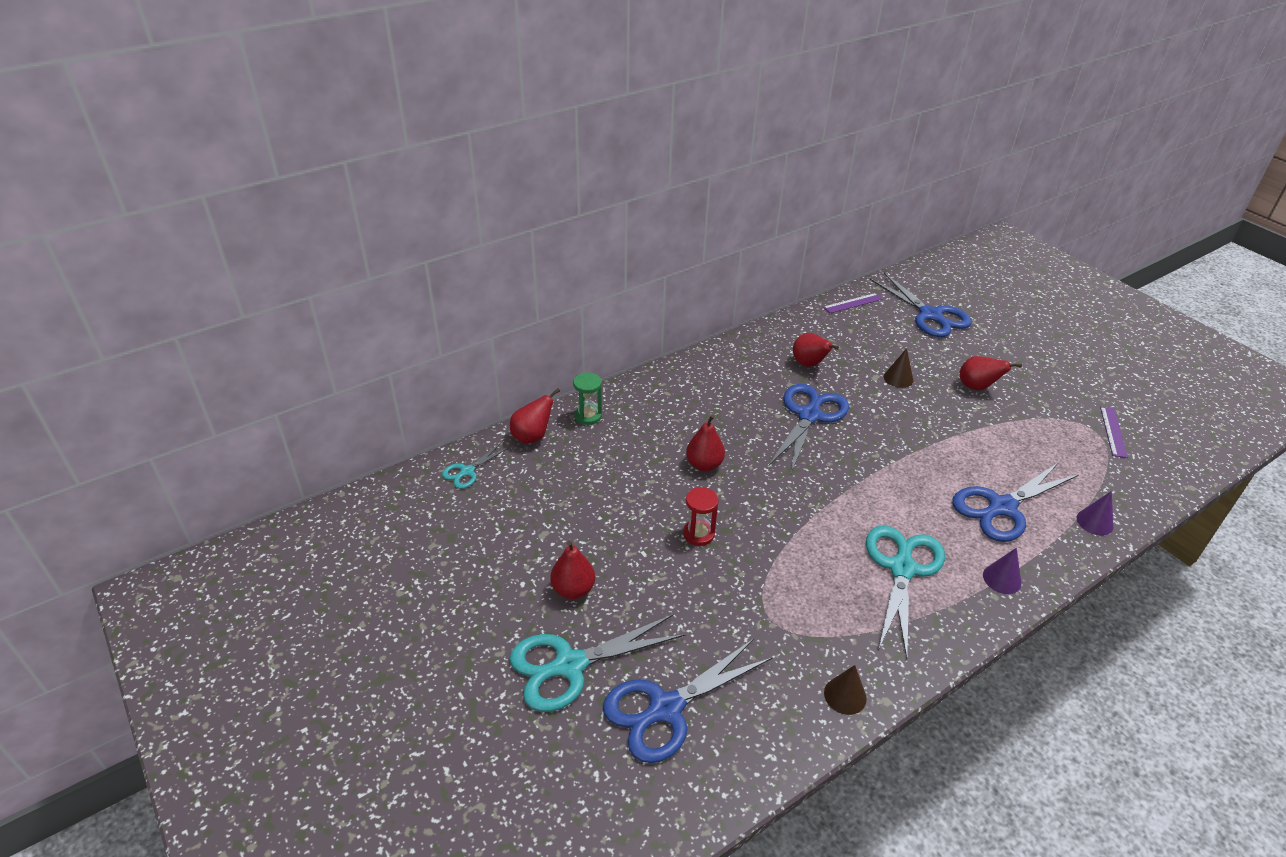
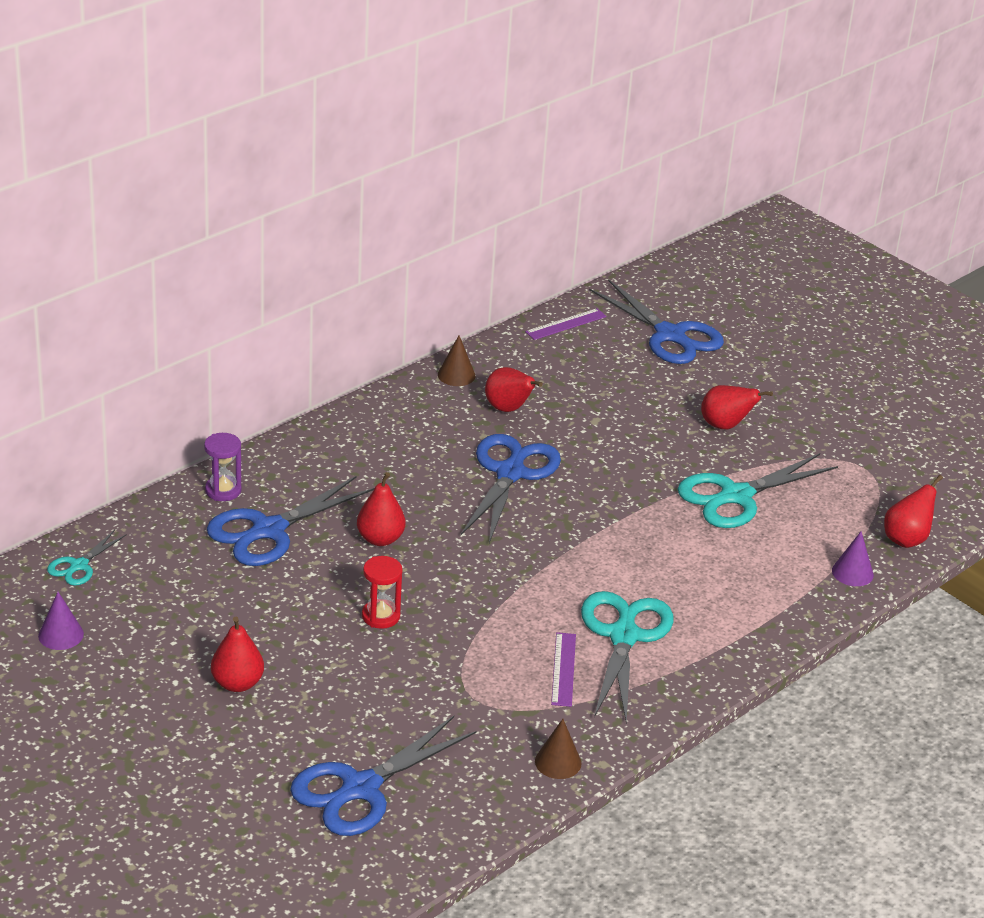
camera: 10 degrees left, 5 degrees down
(532, 436) = (155, 520): red pear -> red pear (906, 539)
(569, 666) = (245, 757): turquoise scissors -> turquoise scissors (735, 496)
(588, 416) = (223, 490): green hourglass -> purple hourglass
(898, 378) = (625, 420): brown cone -> brown cone (456, 375)
(1001, 508) = (744, 564): blue scissors -> blue scissors (268, 531)
(1002, 579) = (738, 638): purple cone -> purple cone (61, 635)
(1113, 431) = (889, 469): purple ruler -> purple ruler (563, 669)

